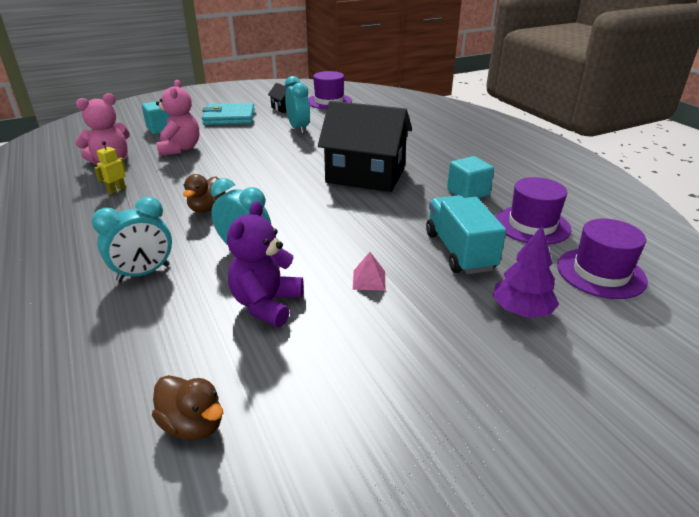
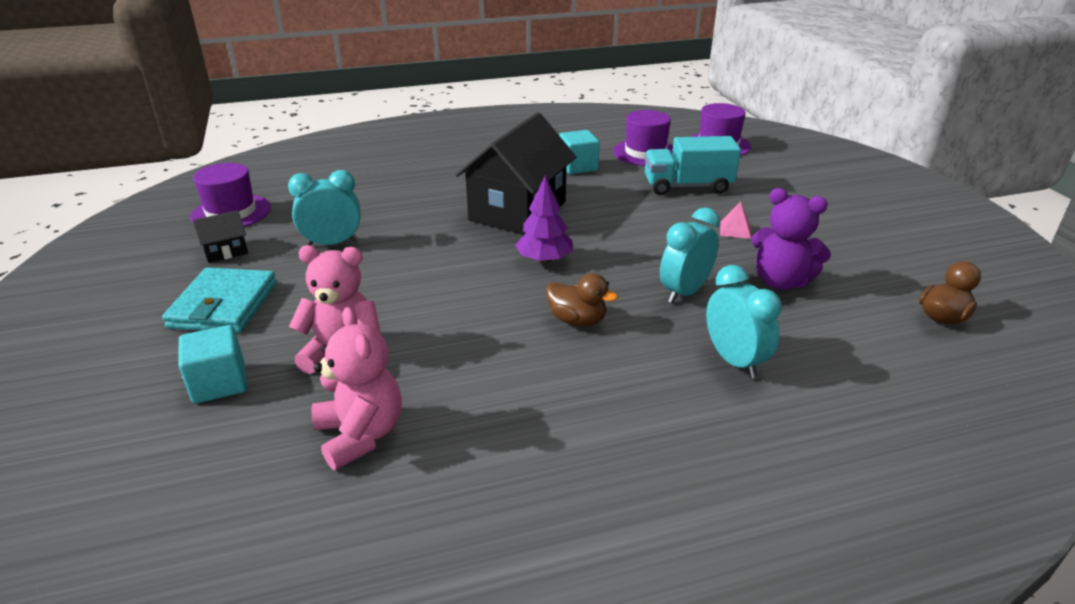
camera: 80 degrees left, 0 degrees up
(116, 190) = (490, 412): yellow robot -> none
(521, 311) = (770, 178): purple tree -> purple tree (544, 260)

